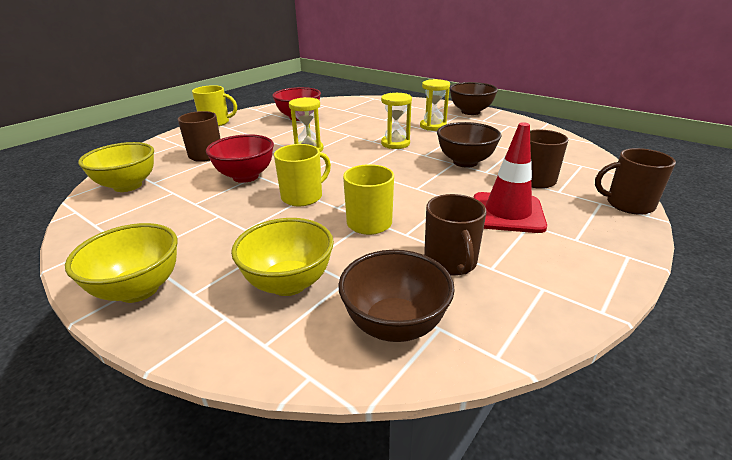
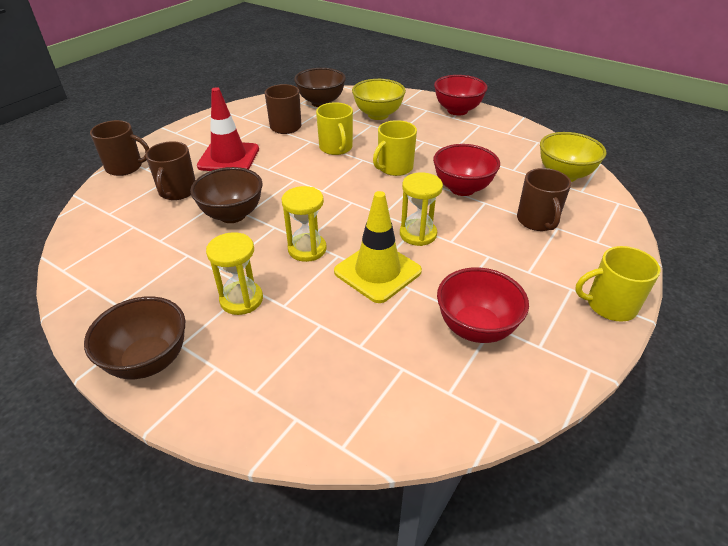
camera: 175 degrees right, 10 degrees up
(138, 289) = (457, 110): yellow bowl -> red bowl
(346, 134) = (377, 271): none -> yellow traffic cone

